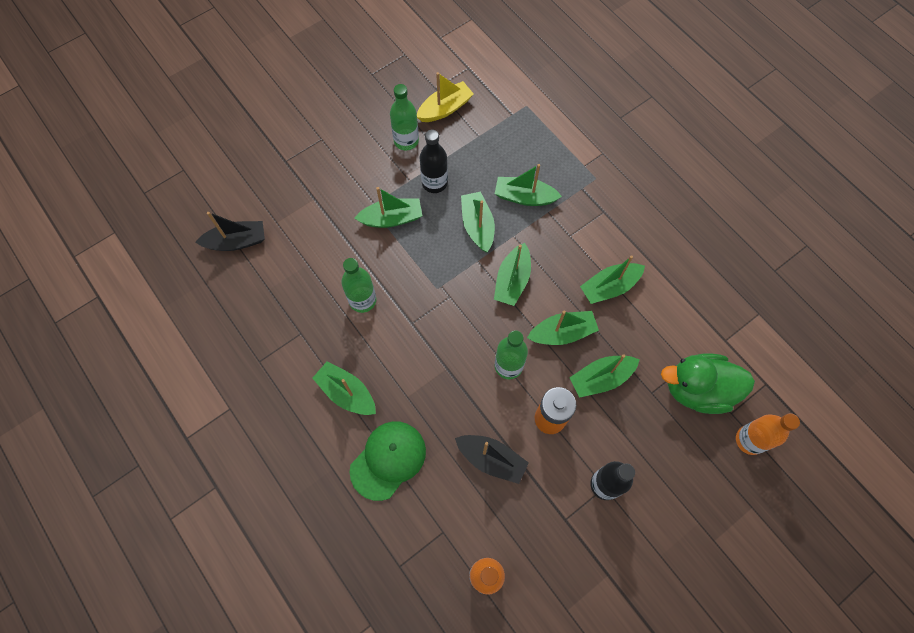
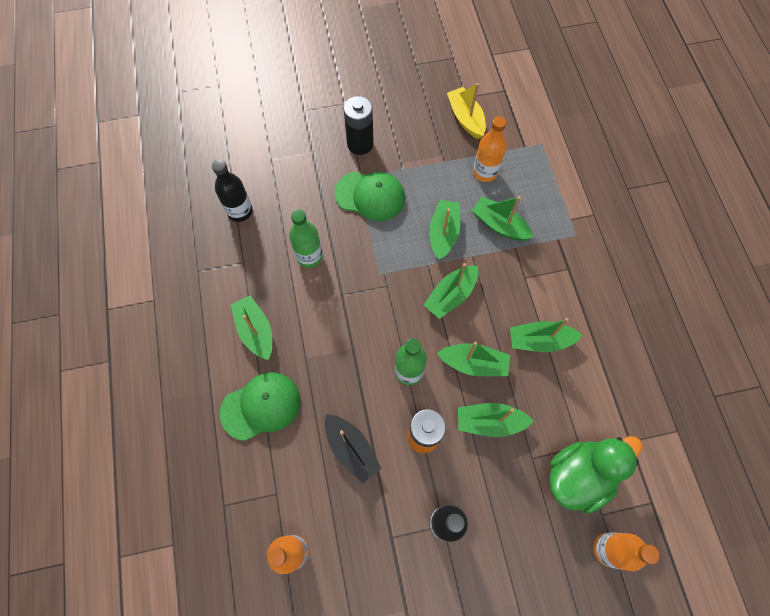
camera: 25 degrees right, 0 degrees up
(236, 241) = (230, 162): black boat -> none
(357, 172) = (360, 144): none -> black battery
(392, 218) = (370, 196): green boat -> green cap
(406, 141) = (417, 133): green bottle -> none
(434, 183) = (423, 180): black bottle -> black bottle (240, 211)
(445, 108) = (465, 118): yellow boat -> yellow boat turned 105 degrees counterclockwise
(487, 153) = (485, 172): none -> orange bottle
(697, 389) = (579, 475): green duck -> green duck turned 120 degrees clockwise

